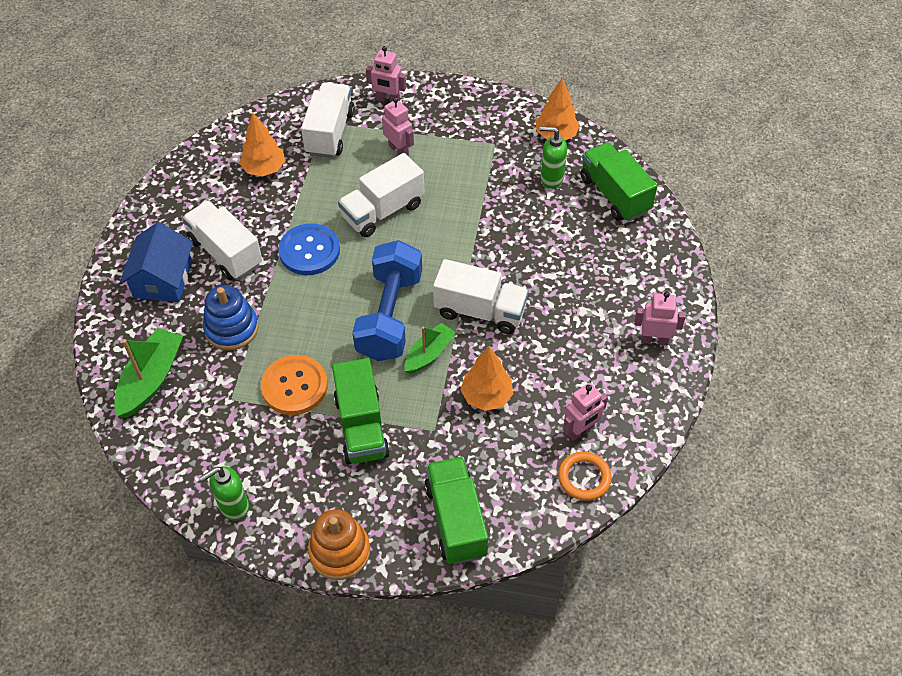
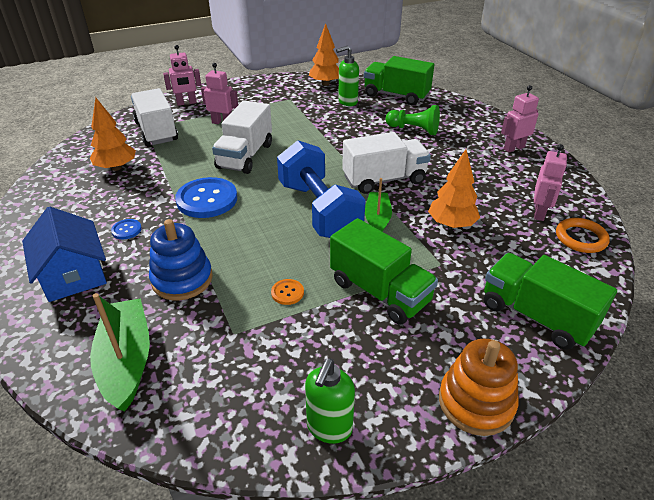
camera: 35 degrees left, 15 degrees down
(226, 253) = (126, 230): white truck -> blue button
(294, 386) = (287, 293): orange button -> orange button, size x0.44
(578, 258) = (413, 130): none -> green pawn

